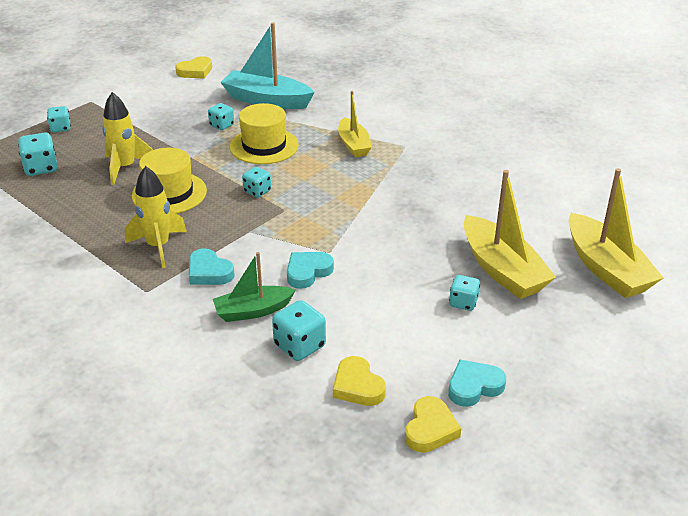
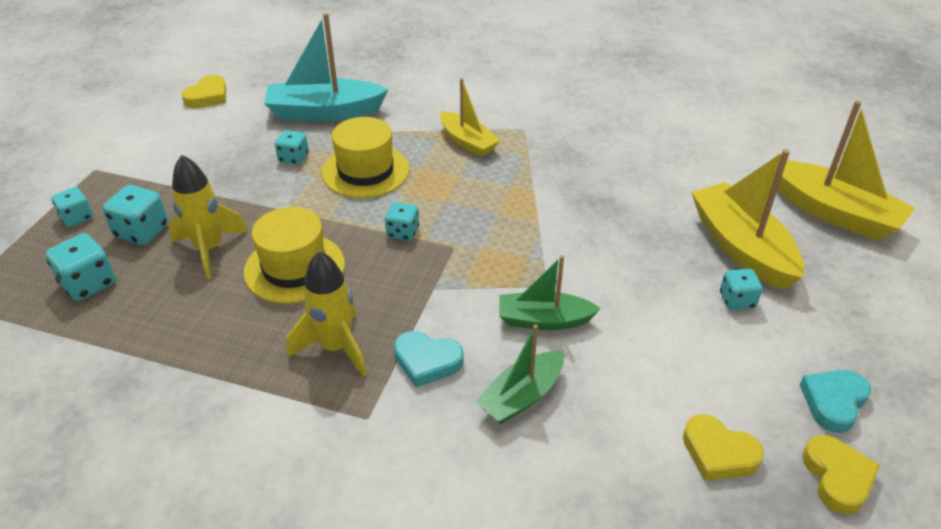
camera: 25 degrees left, 5 degrees up
(299, 346) = (612, 424): turquoise dice -> turquoise dice (142, 231)
(308, 272) = (543, 320): turquoise heart -> green boat
(502, 270) = (741, 247): yellow boat -> yellow boat turned 150 degrees counterclockwise

